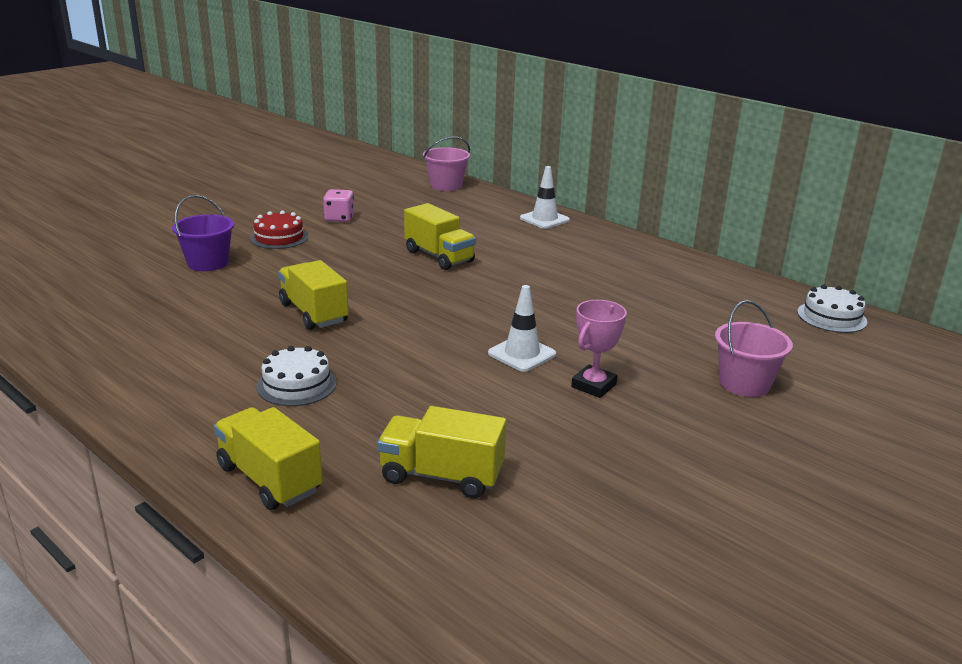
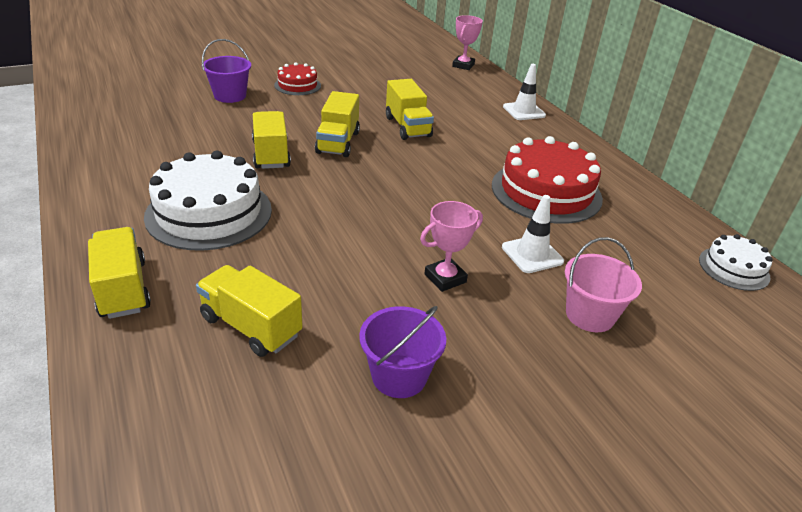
camera: 20 degrees right, 10 degrees up
(296, 384) = (209, 213): white cake -> white cake, size x1.88
(339, 218) = (355, 78): pink dice -> none
(377, 286) = (338, 142): none -> yellow truck
(446, 185) = (463, 65): pink bucket -> pink trophy
(522, 354) = (406, 231): white traffic cone -> white traffic cone (532, 254)
(620, 477) = (399, 376): none -> purple bucket
(625, 289) = (546, 191): none -> red cake

